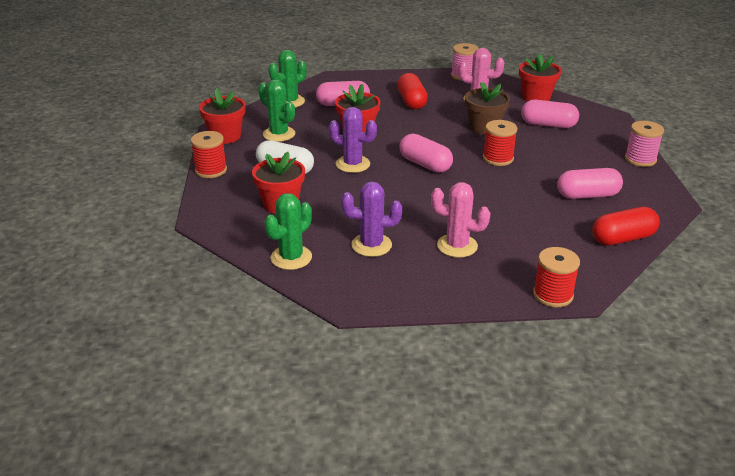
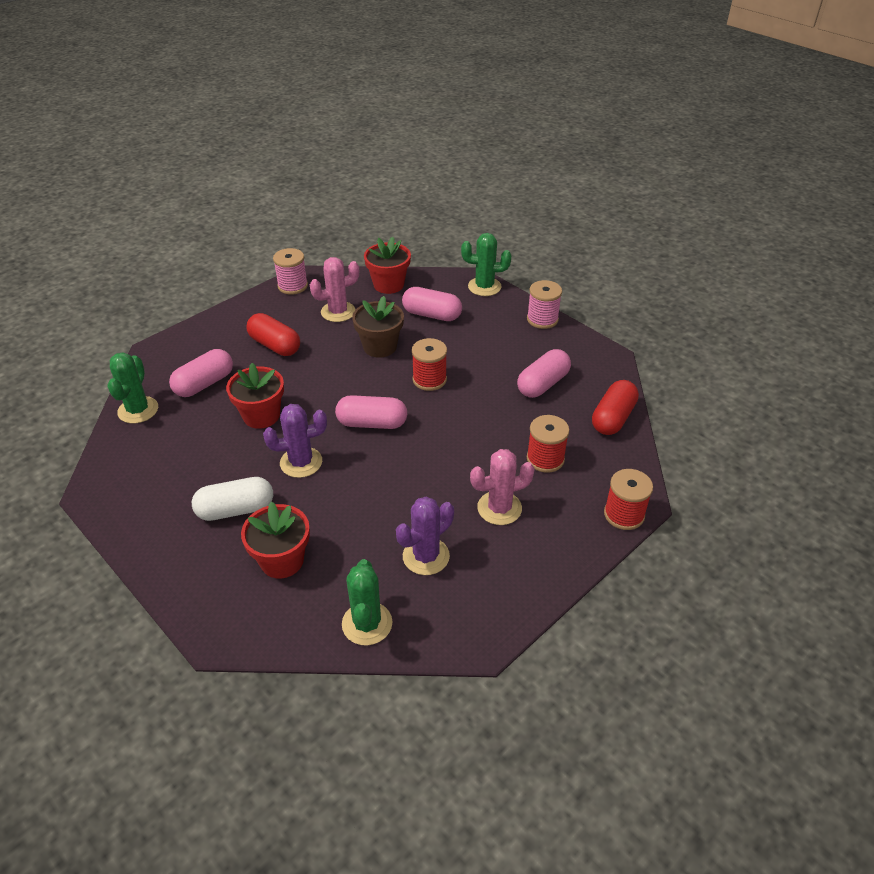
camera: 40 degrees left, 10 degrees up
(211, 170) = (150, 561): red spool -> red spool (545, 459)
(225, 136) = (113, 501): red flower pot -> none
(279, 134) = (175, 464): green cactus -> green cactus (484, 287)
(548, 125) = (432, 315): pink capsule -> pink capsule turned 45 degrees clockwise

